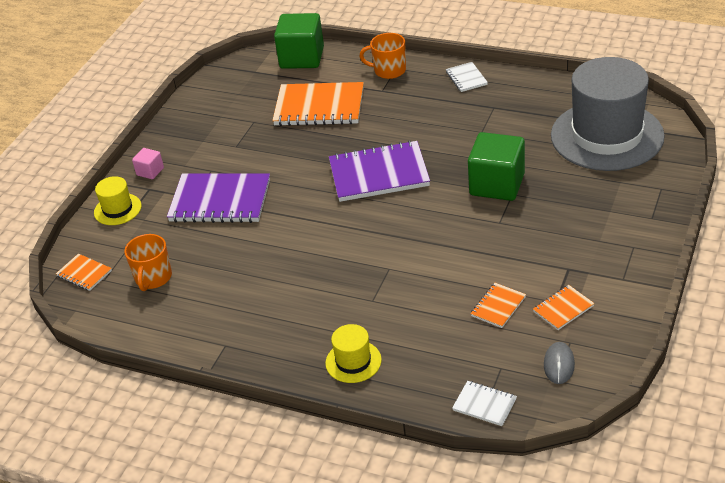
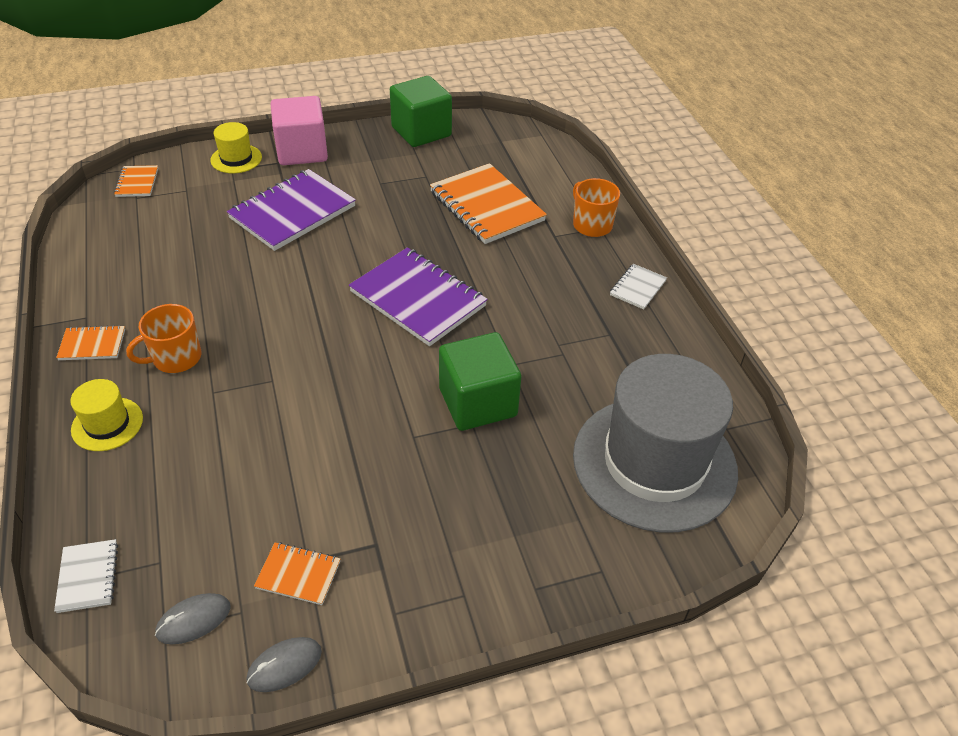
camera: 45 degrees right, 5 degrees up
(150, 171) = (302, 151): pink cube -> pink cube, size x2.11
(153, 278) = (156, 224): orange mug -> orange mug (176, 358)
(220, 201) = (292, 212): purple notebook -> purple notebook turned 75 degrees clockwise
(302, 58) = (551, 159): green cube -> green cube (421, 132)
(498, 306) = (265, 507): orange notebook -> orange notebook (92, 344)
(622, 335) = (284, 666): none -> grey mouse

